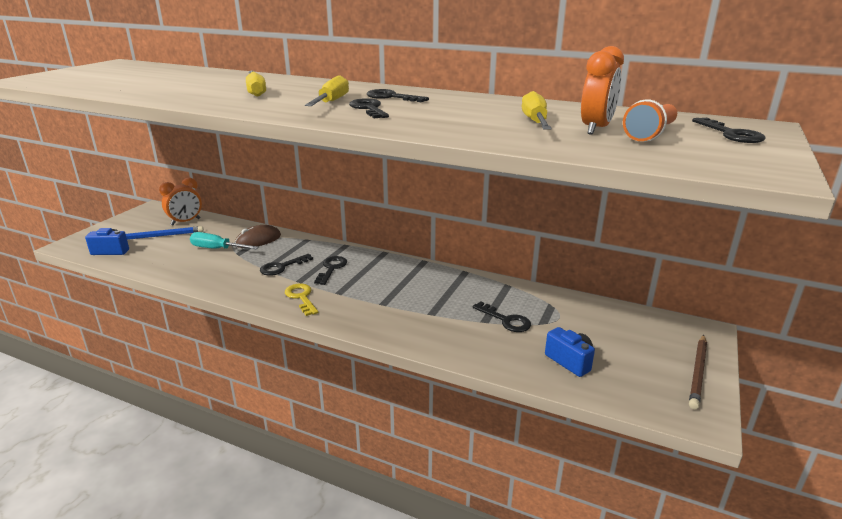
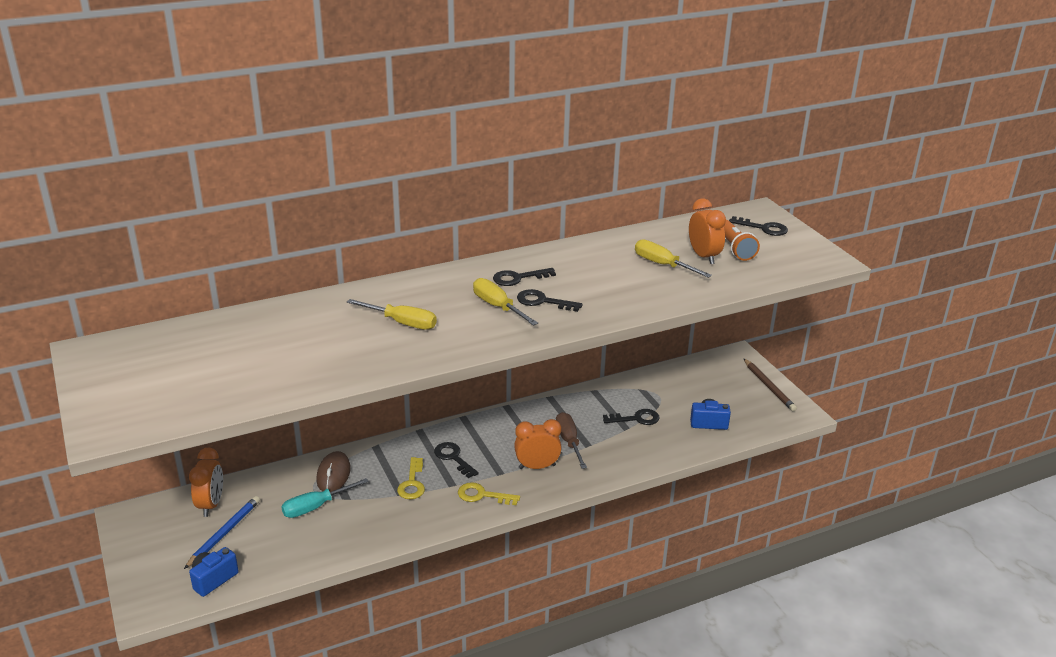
camera: 50 degrees left, 5 degrees up
(282, 267) = (412, 483): black key -> yellow key
(368, 304) = (537, 466): none -> orange clock
(422, 303) = (569, 441): none -> brown screwdriver

